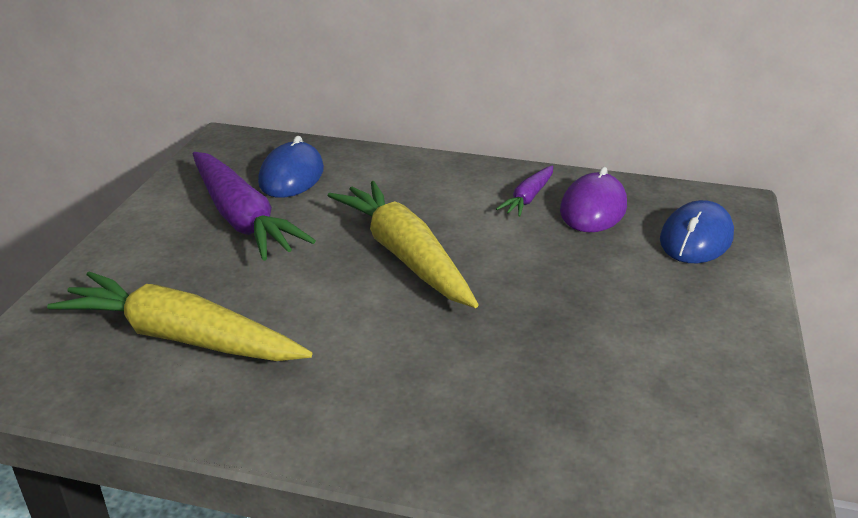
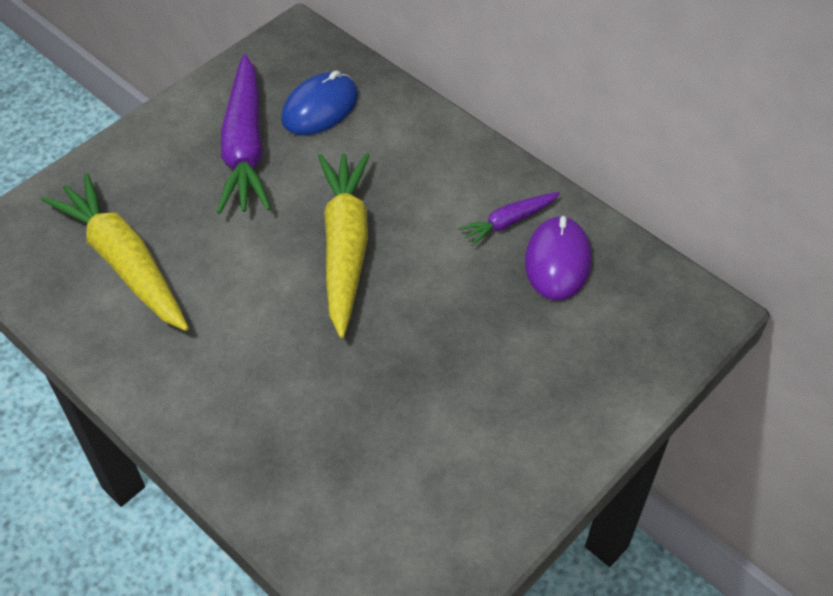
camera: 30 degrees right, 20 degrees up
(593, 209) = (557, 261): purple mouse -> purple mouse turned 45 degrees counterclockwise
(696, 238) = (621, 339): blue mouse -> none

